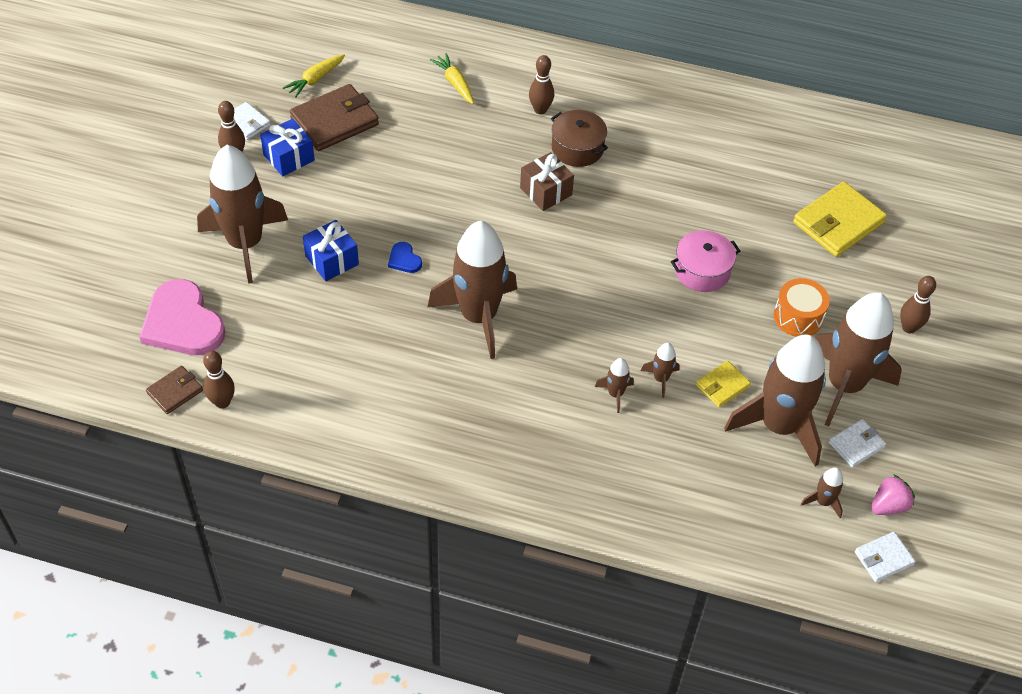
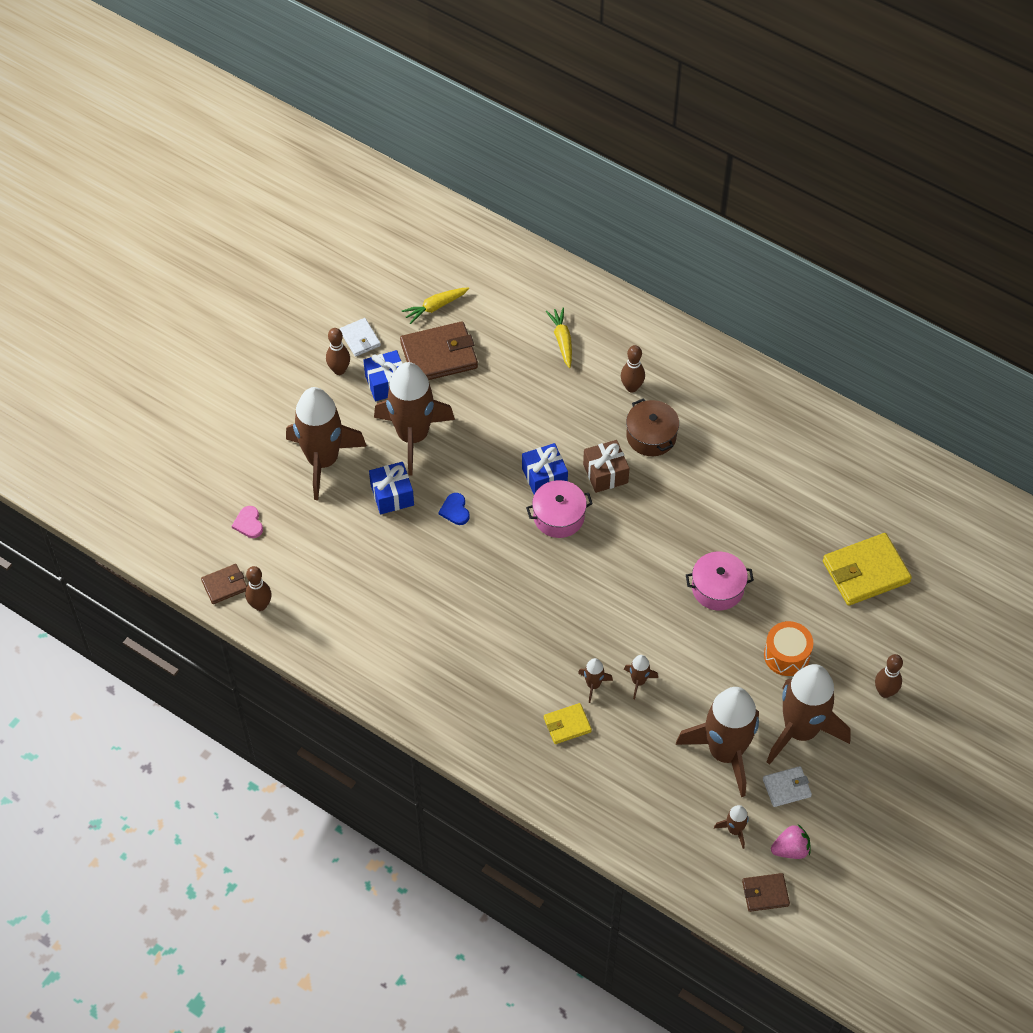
camera: 20 degrees right, 5 degrees up
(182, 323) = (248, 523): pink heart -> pink heart, size x0.43
(478, 316) = (501, 582): brown rocket -> brown rocket (413, 436)
(485, 208) = (544, 477): none -> blue gift
(514, 241) = (559, 516): none -> pink pot
(722, 386) = (690, 702): yellow wallet -> yellow wallet (567, 725)
(883, 558) = (765, 893): white wallet -> brown wallet

